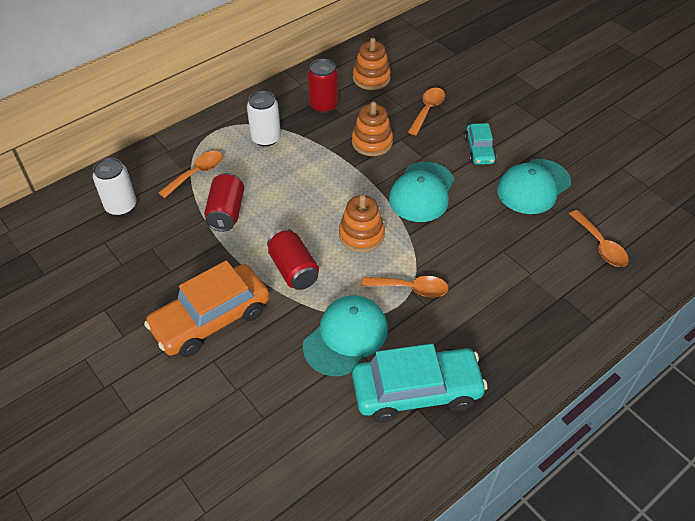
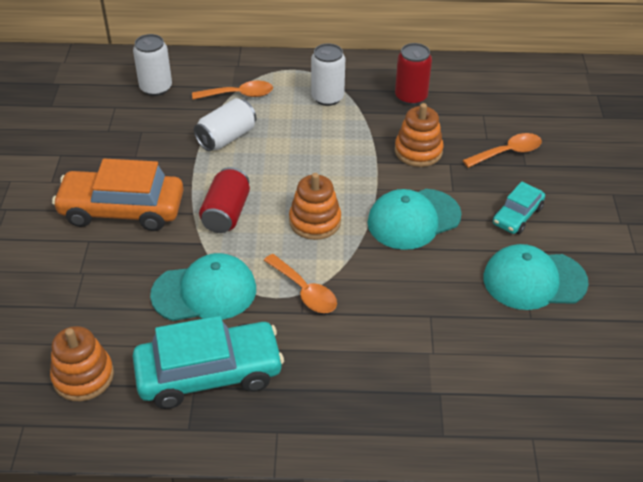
camera: 40 degrees right, 5 degrees down
(226, 212) = (226, 138): red can -> white can
(371, 78) = (485, 96): orange stacking toy -> orange stacking toy (83, 376)
(416, 391) = (209, 373): turquoise car -> turquoise car turned 45 degrees counterclockwise
(600, 245) = (539, 376): orange spoon -> none

